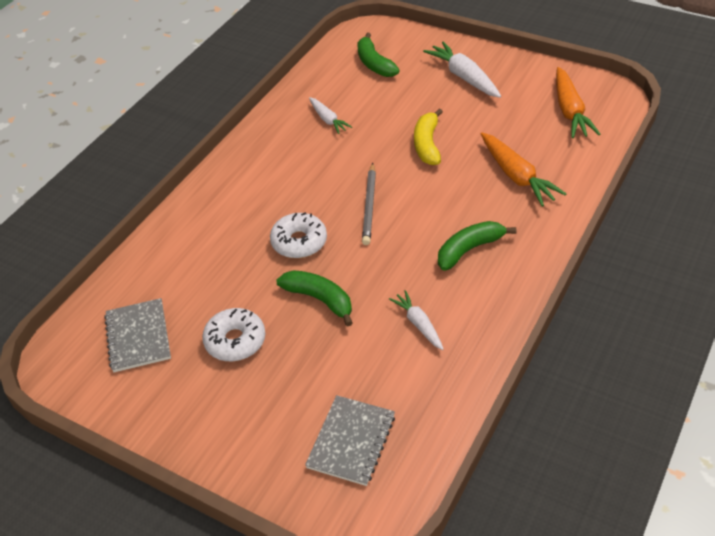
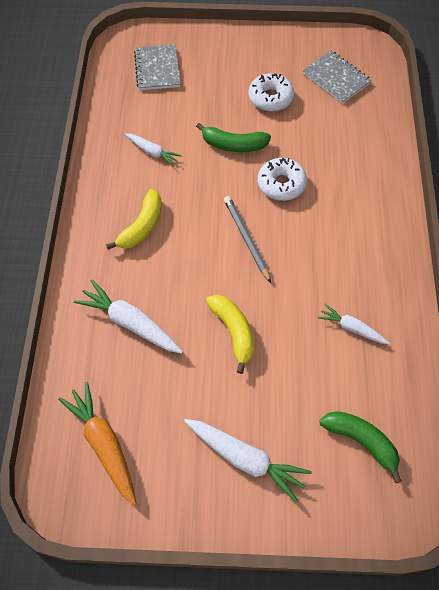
camera: 150 degrees right, 15 degrees up
(469, 249) = (142, 226): green banana -> yellow banana
(516, 176) = (130, 323): orange carrot -> white carrot

